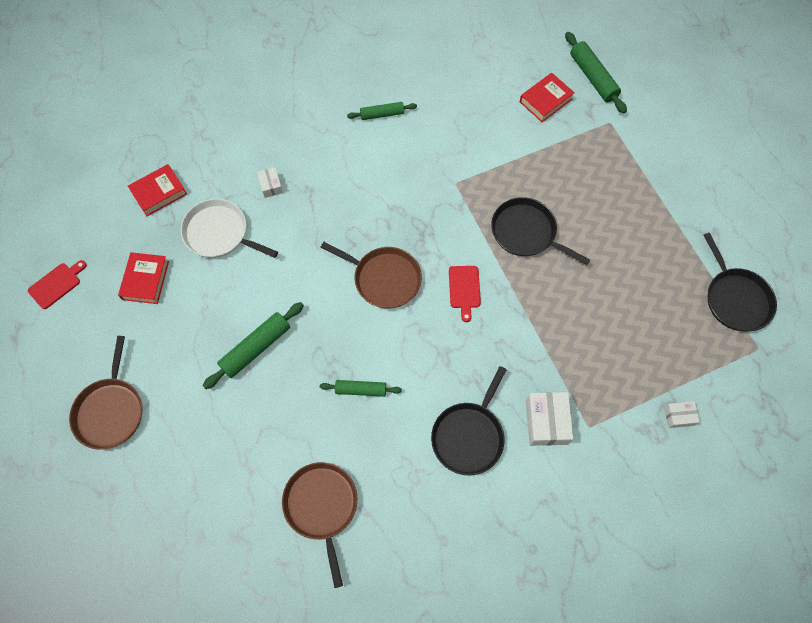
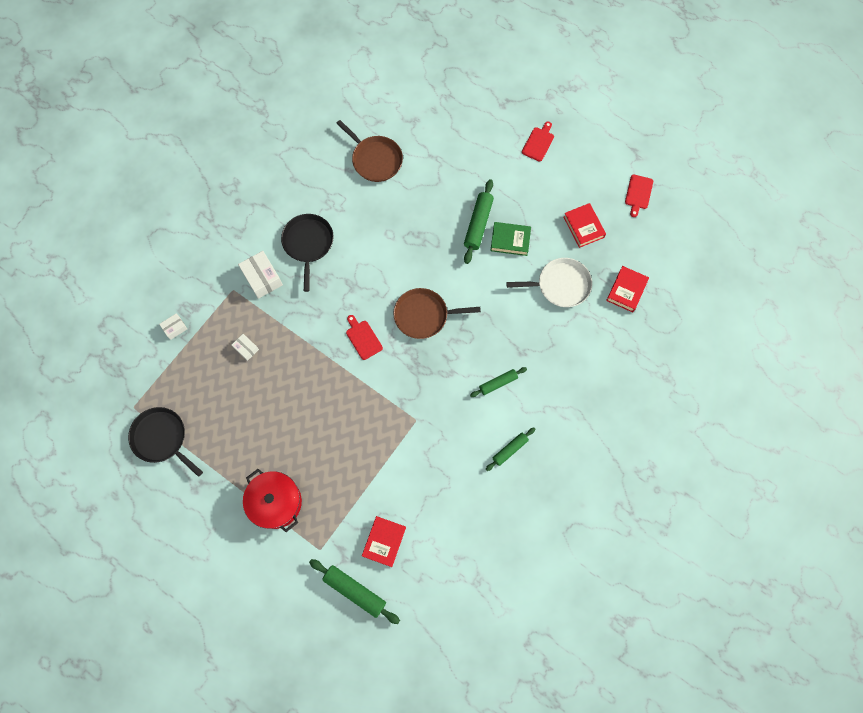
camera: 150 degrees right, 5 degrees up
(111, 411) = (538, 143): brown pan -> red cutting board
(235, 309) = (510, 240): none -> green book
(271, 186) = (551, 340): white box -> white box (246, 348)
(361, 390) = (393, 235): green rolling pin -> green rolling pin (498, 383)
(526, 232) = (340, 407): black pan -> none
(635, 180) = (275, 502): none -> red pot

